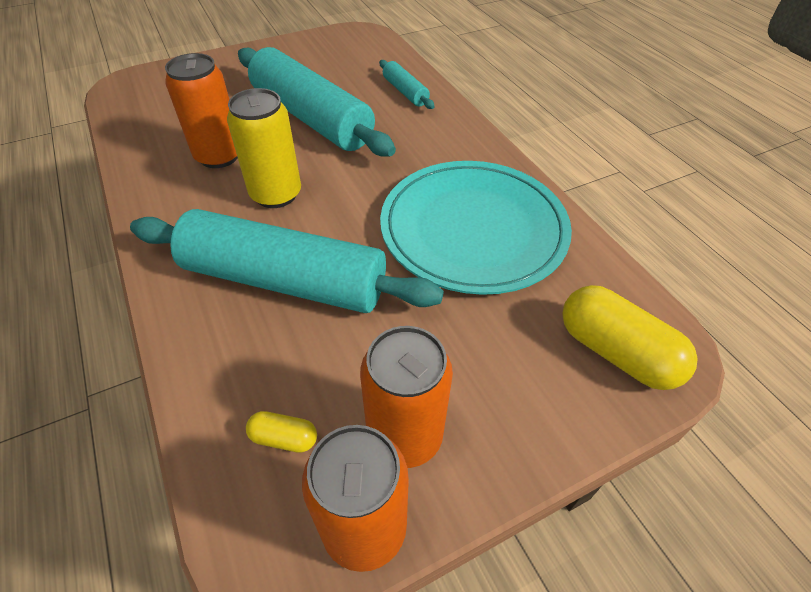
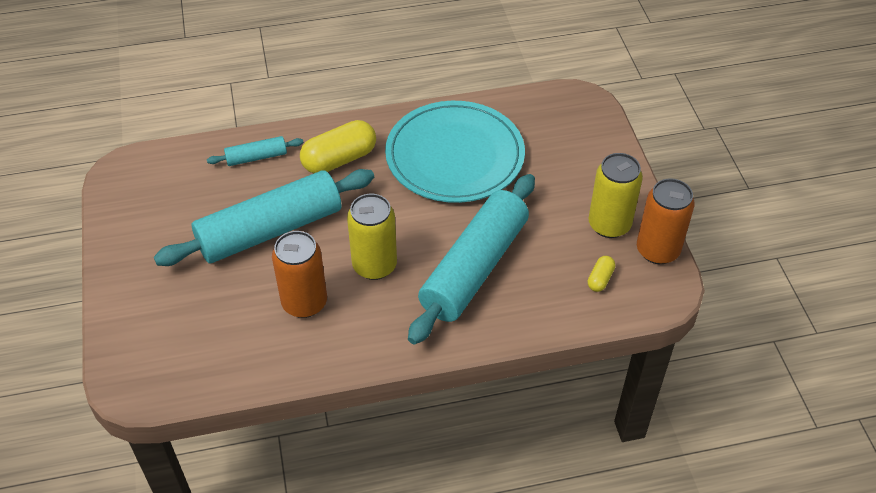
camera: 75 degrees left, 0 degrees up
(405, 436) = (609, 225): orange can -> yellow can
(616, 352) = (574, 120): yellow capsule -> yellow capsule (339, 159)

